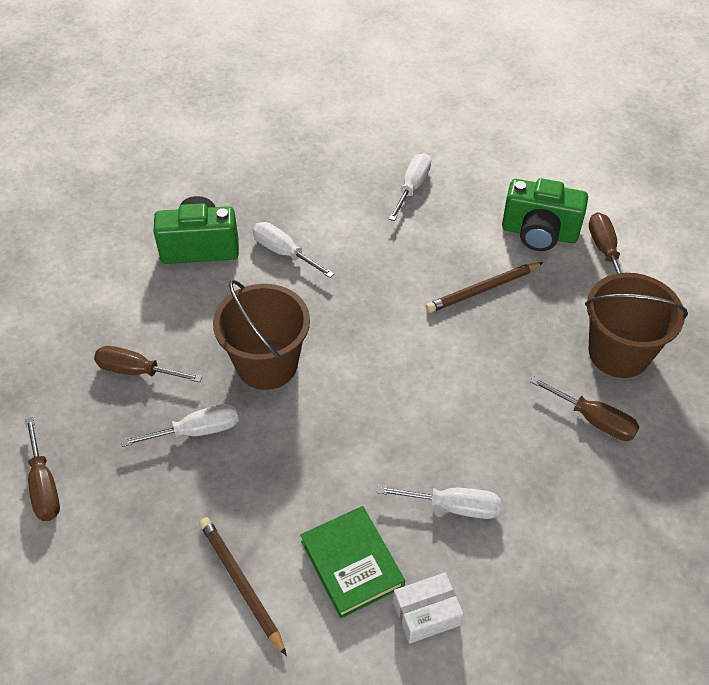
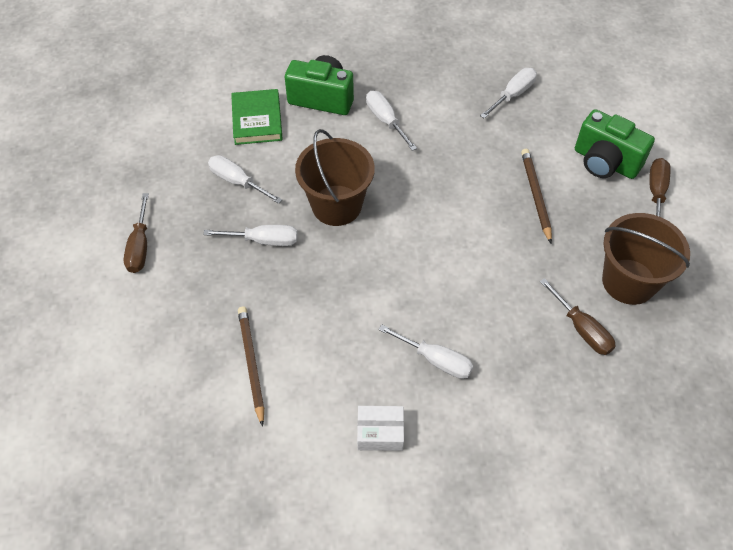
camera: 20 degrees right, 5 degrees up
(137, 371) = (237, 181): brown screwdriver -> white screwdriver
(352, 564) = (339, 377): green book -> green book (257, 120)
(483, 289) = (535, 195): brown pencil -> brown pencil turned 90 degrees clockwise

